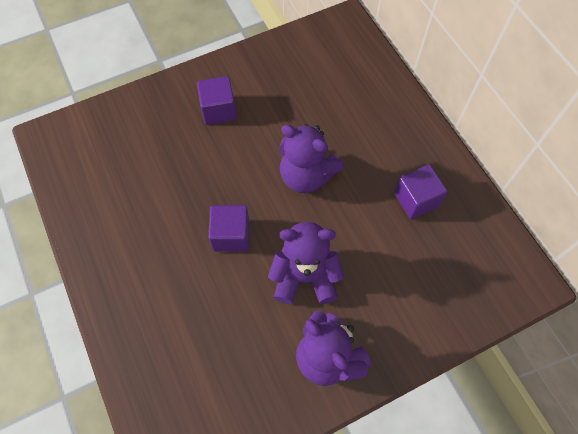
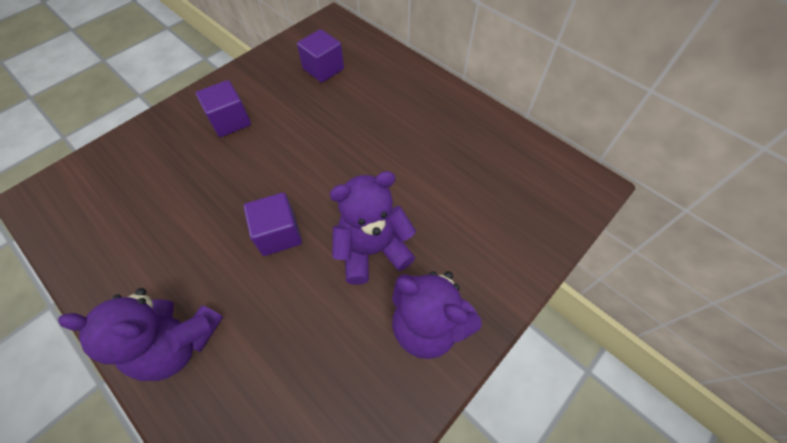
camera: 20 degrees left, 5 degrees down
(306, 176) = (340, 155): purple teddy bear -> purple teddy bear (178, 343)
(416, 200) = (454, 145): purple cube -> purple cube (323, 69)

